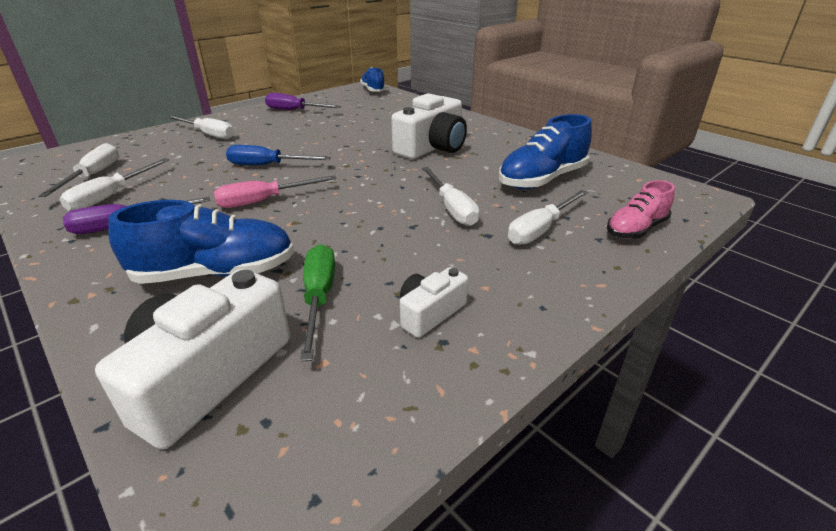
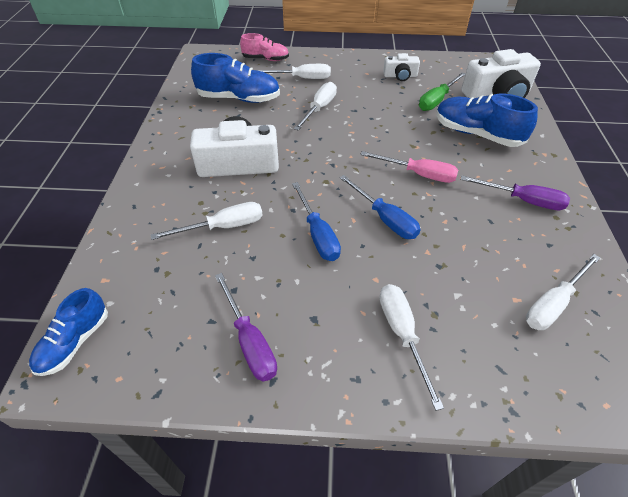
camera: 135 degrees left, 15 degrees up
(111, 196) = (534, 249): white screwdriver -> white screwdriver (223, 227)
(310, 143) = (317, 234): none -> blue screwdriver

